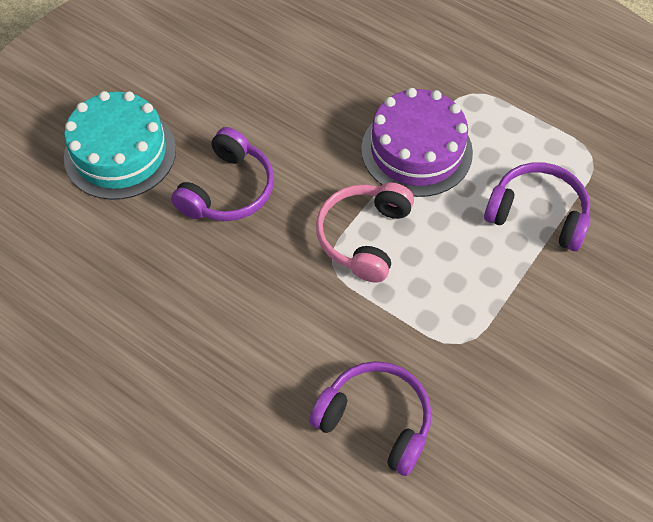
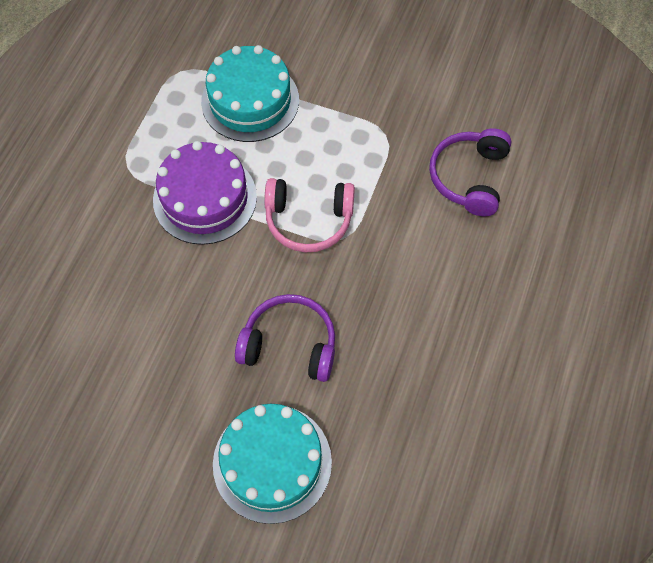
camera: 105 degrees left, 5 degrees up
(537, 214) = (250, 101): purple headphones -> turquoise cake

